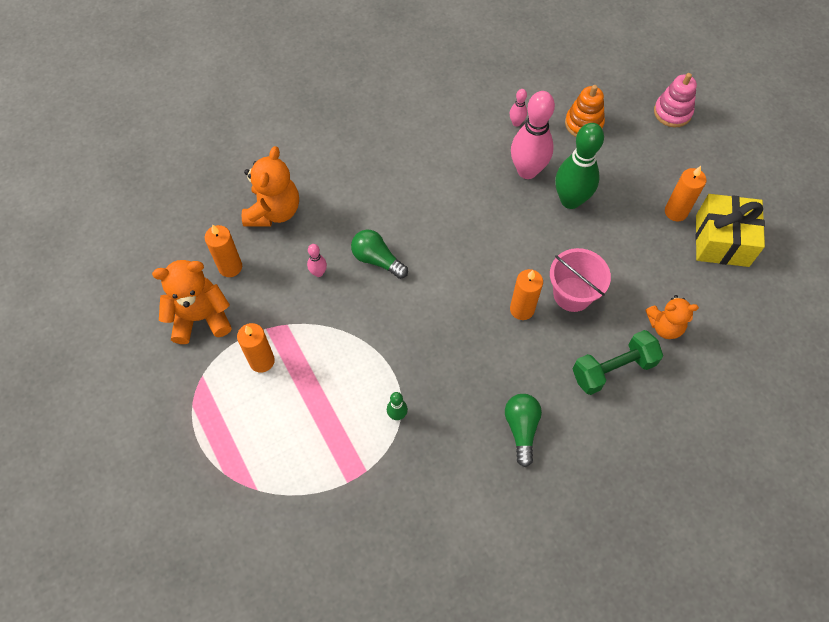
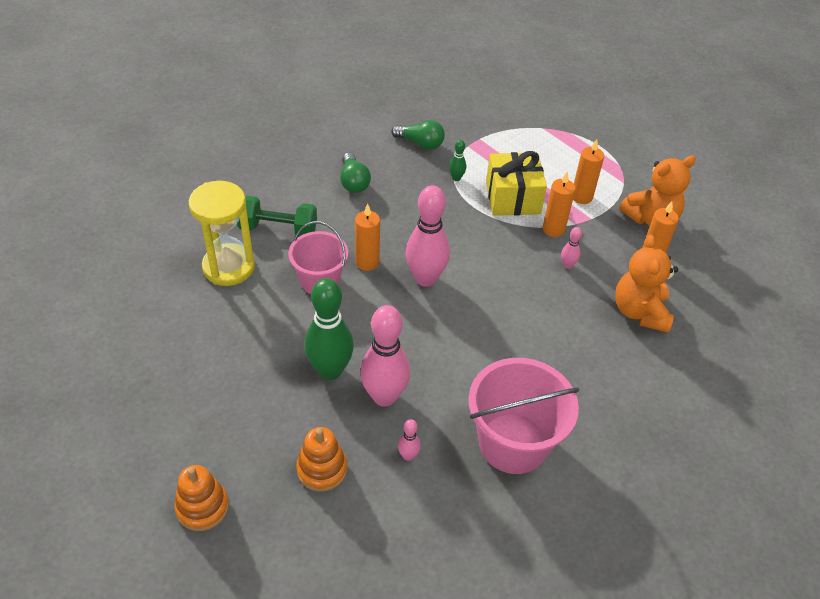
camera: 165 degrees right, 15 degrees down
(377, 259) = (517, 283): green light bulb -> green light bulb (420, 143)
(433, 119) = (513, 443): none -> pink bucket
(466, 280) = (425, 278): none -> pink bowling pin
(613, 369) = (278, 229): green dumbbell -> green dumbbell turned 45 degrees clockwise
(665, 326) = (228, 267): orange teddy bear -> yellow hourglass
(672, 112) = (202, 507): pink stacking toy -> orange stacking toy
(676, 212) = (209, 376): orange candle -> orange candle (553, 229)
(722, 240) = (160, 353): yellow gift -> yellow gift (513, 198)

